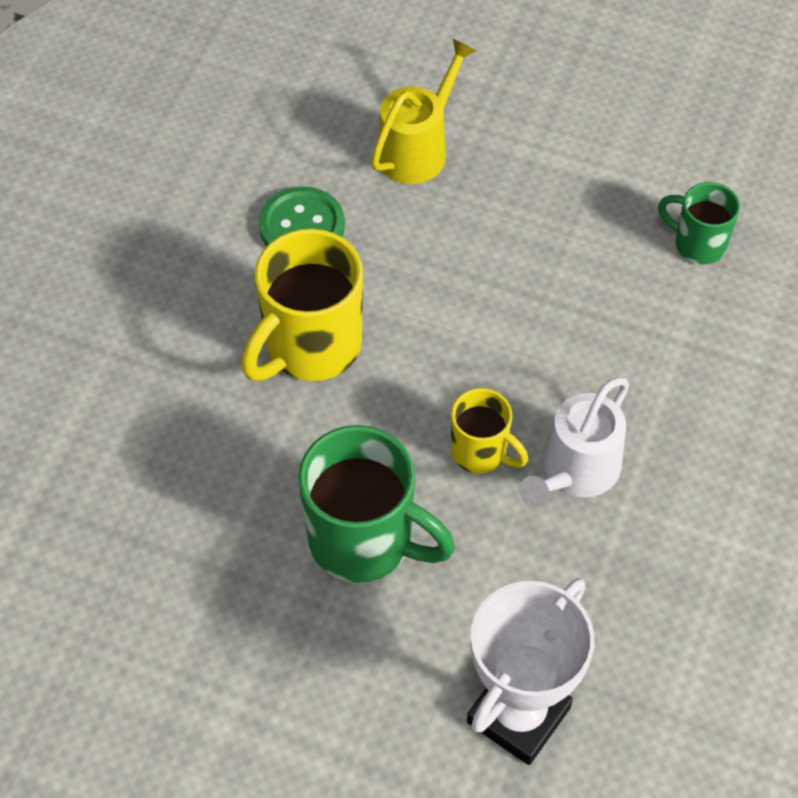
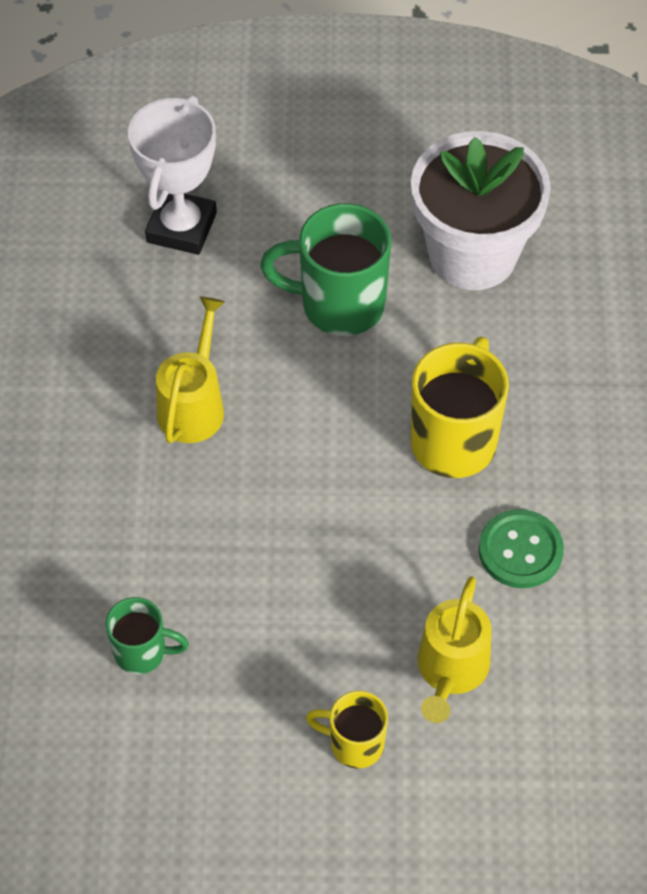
camera: 160 degrees right, 0 degrees up
(178, 555) = (472, 254): none -> white flower pot
(481, 452) = (275, 397): yellow mug -> yellow mug (354, 744)
(575, 472) = (193, 405): white watering can -> yellow watering can

